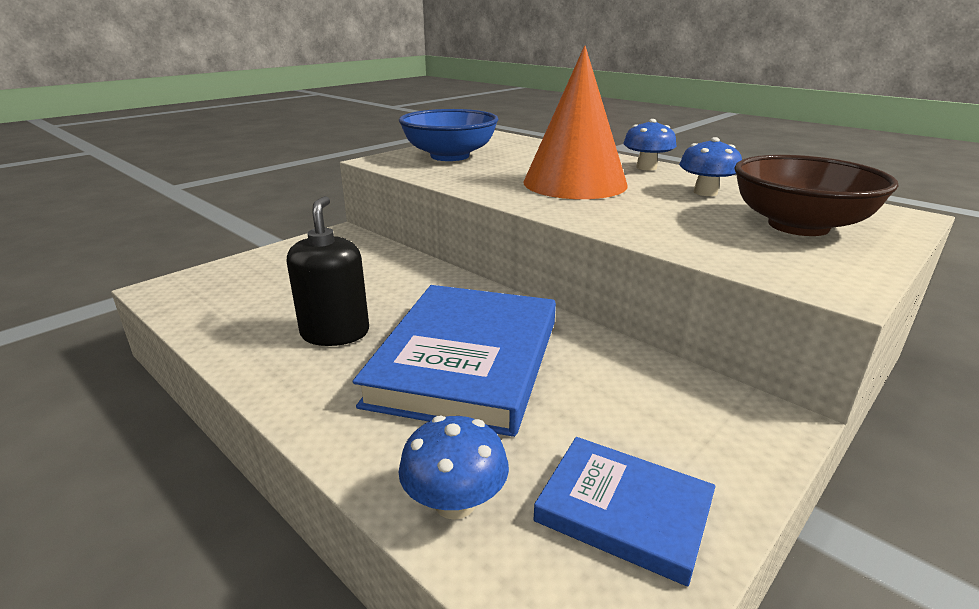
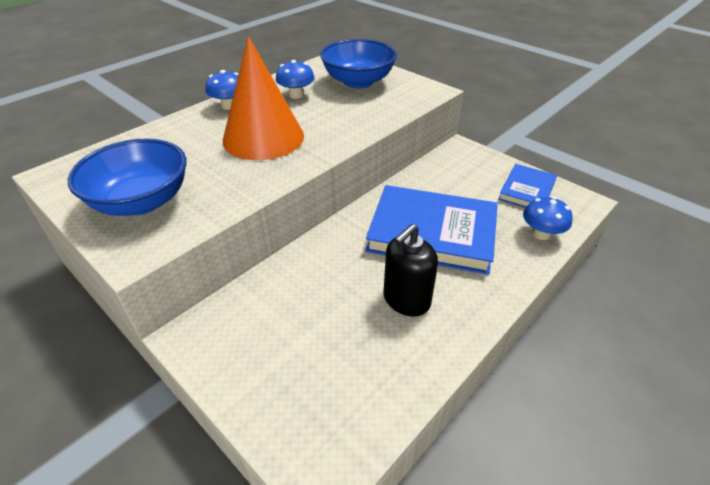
camera: 90 degrees left, 15 degrees up
(335, 333) = (406, 300): black soap dispenser -> black soap dispenser turned 45 degrees counterclockwise
(798, 226) = (358, 81): brown bowl -> blue bowl

